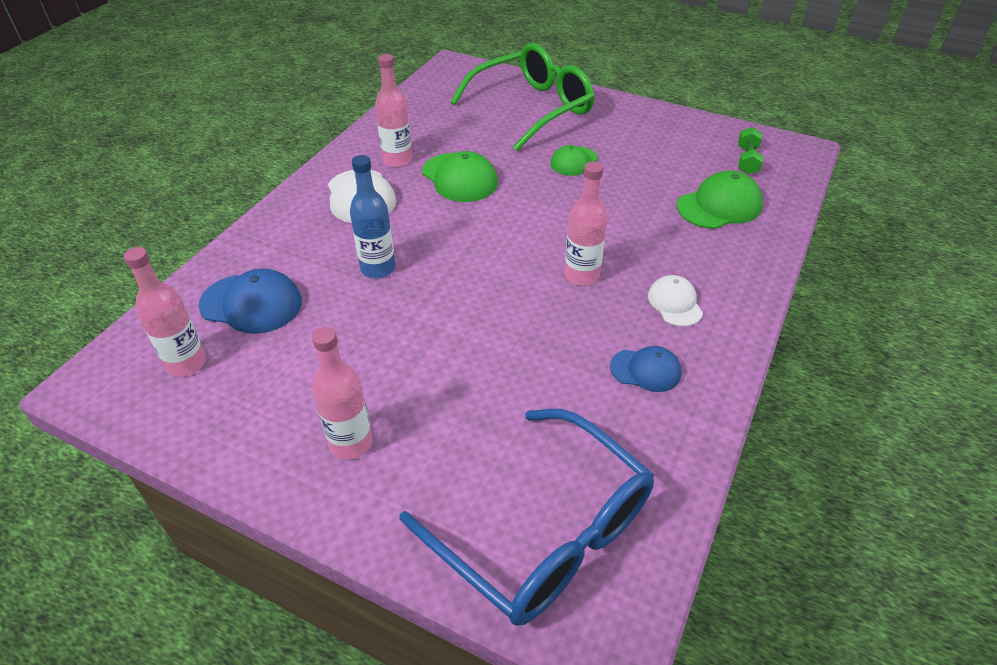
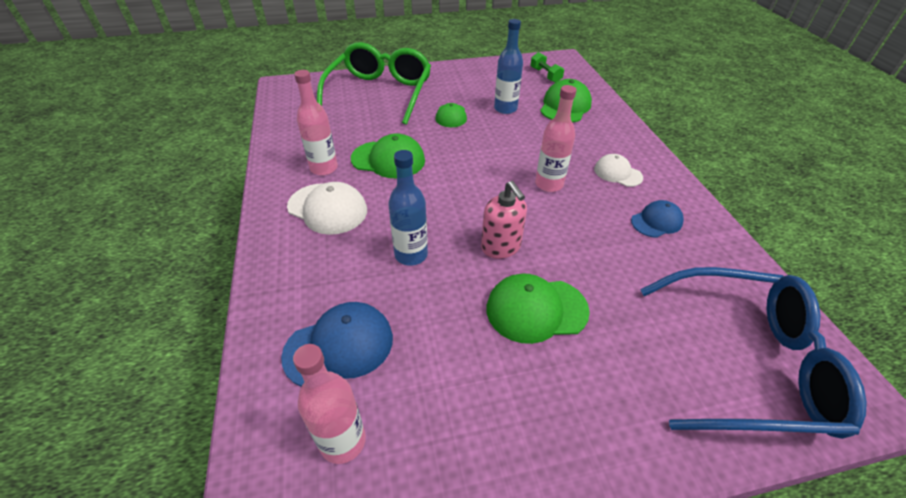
camera: 40 degrees left, 0 degrees up
(351, 443) = (563, 400): pink bottle -> none
(419, 369) = (536, 309): none -> green cap
(458, 304) = (501, 247): none -> pink soap dispenser
(643, 178) = (505, 108): none -> blue bottle

